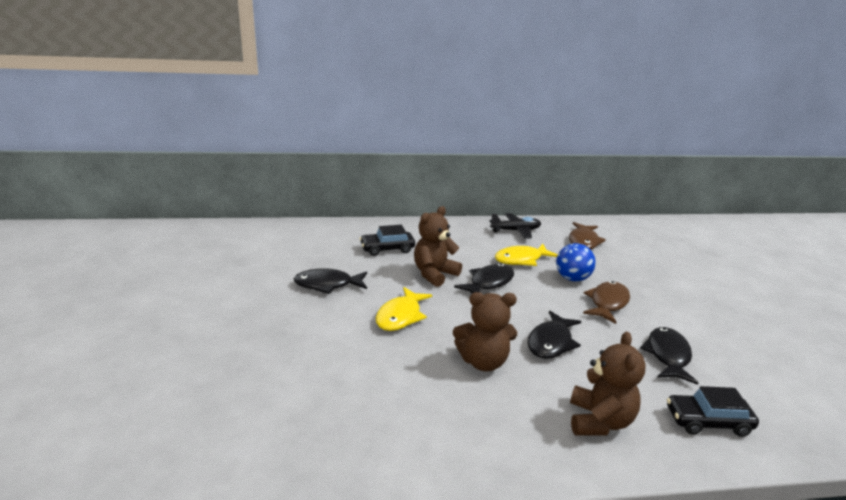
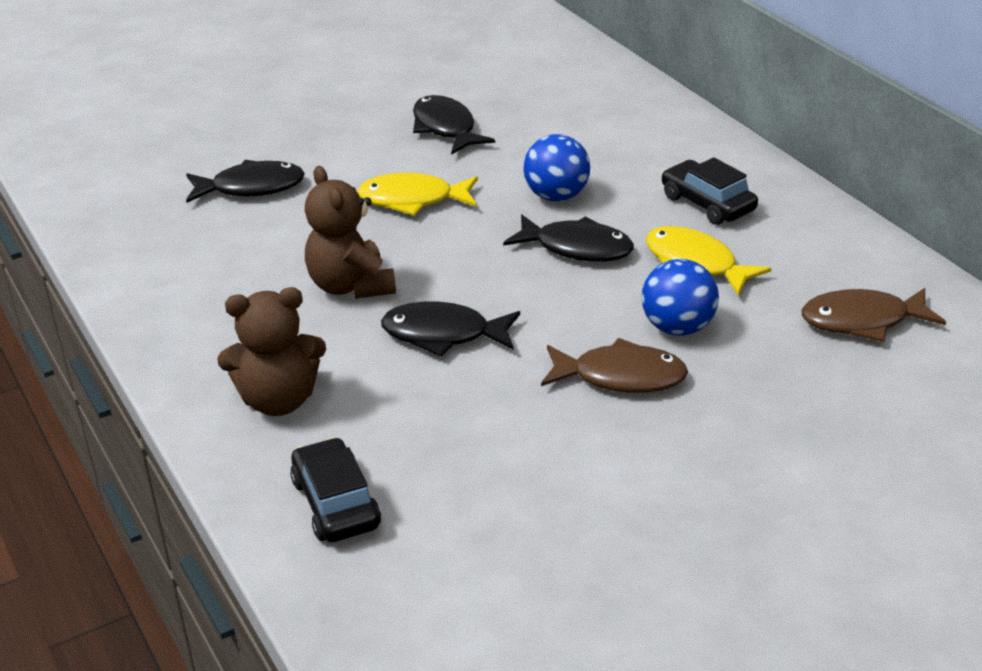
camera: 70 degrees right, 10 degrees up
(387, 249) = (597, 139): black car -> black car (707, 203)
(434, 274) = (556, 196): brown teddy bear -> blue ball
(516, 231) = (815, 237): black plane -> none
(667, 355) = (494, 456): black fish -> black fish (251, 188)

